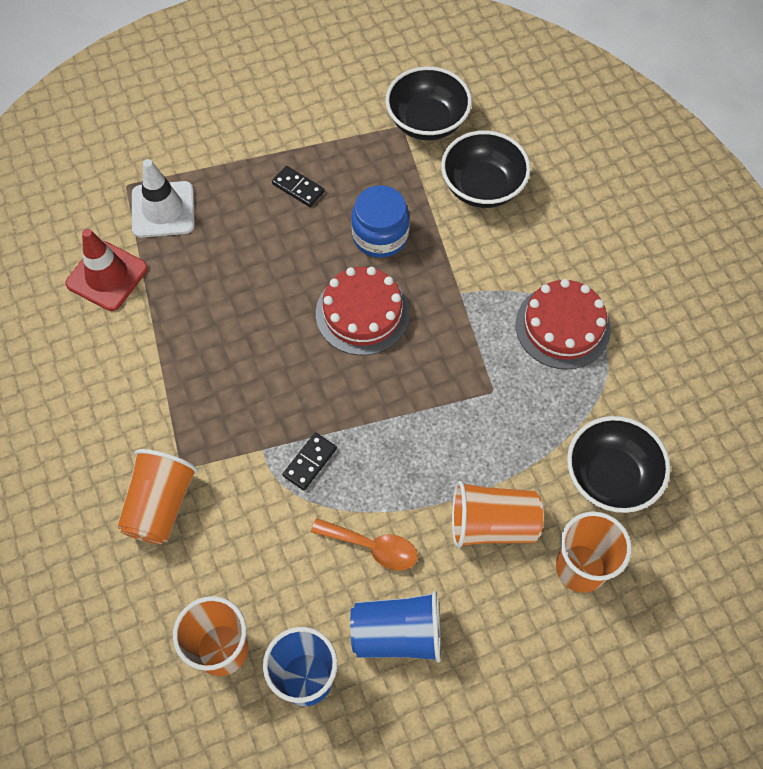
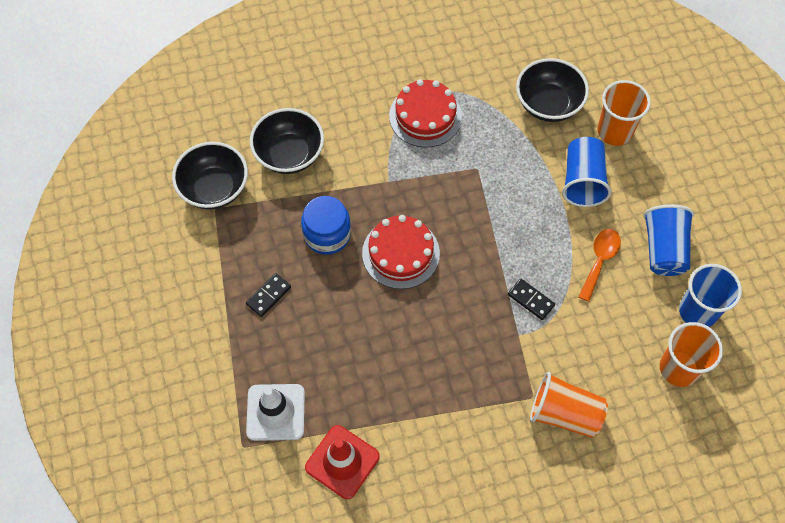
camera: 85 degrees left, 0 degrees up
(492, 524) = (582, 181): orange cup -> blue cup

